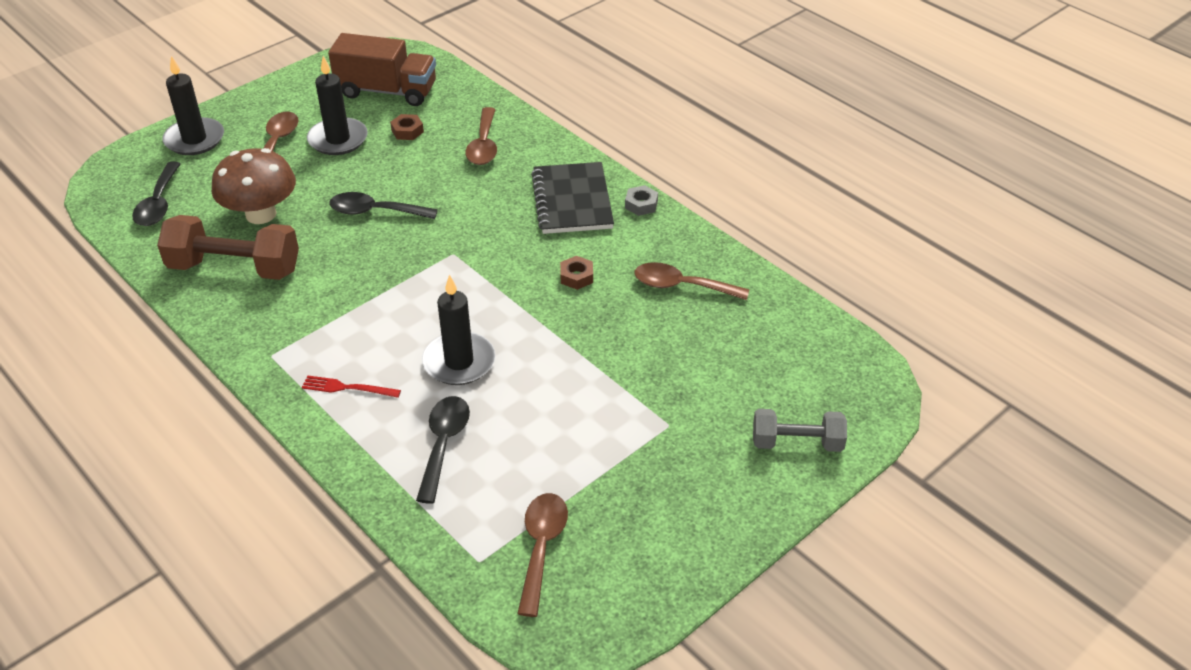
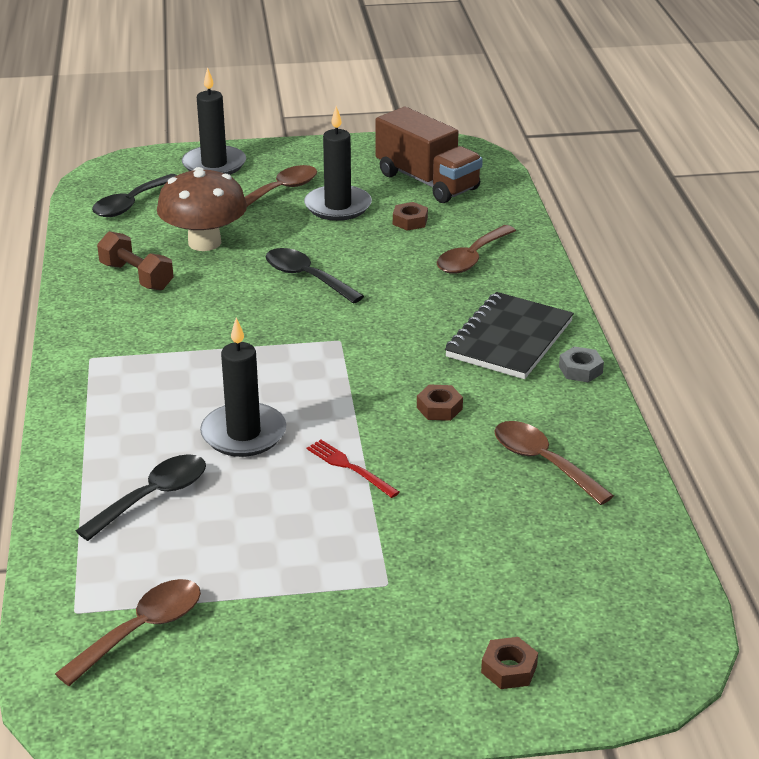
camera: 35 degrees right, 10 degrees down
(235, 268) = (136, 276): brown dumbbell -> brown dumbbell, size x0.62
(348, 388) = (123, 412): red fork -> red fork (350, 467)
(797, 443) = (509, 669): grey dumbbell -> brown nut

